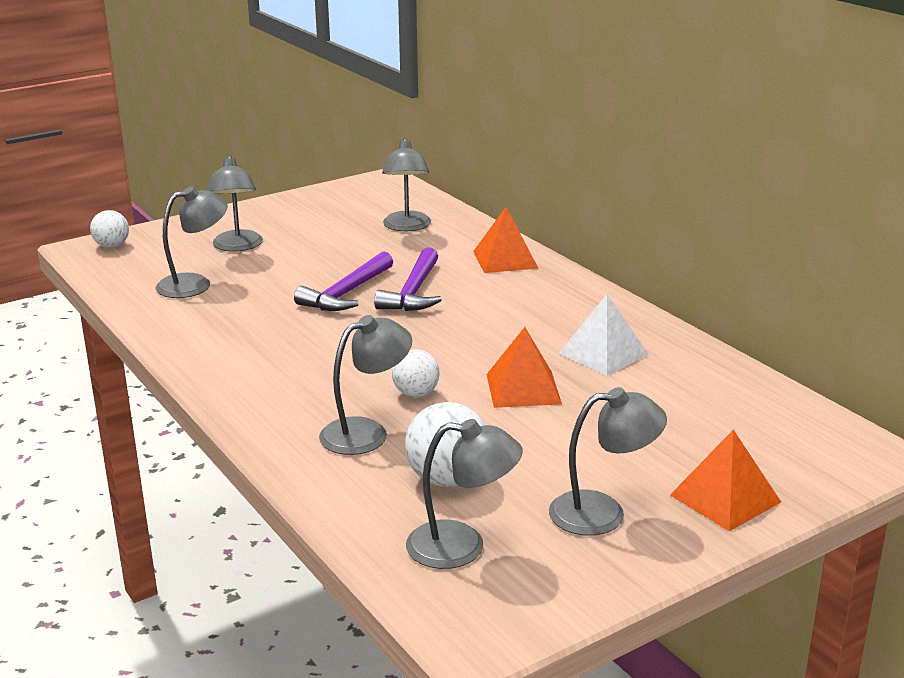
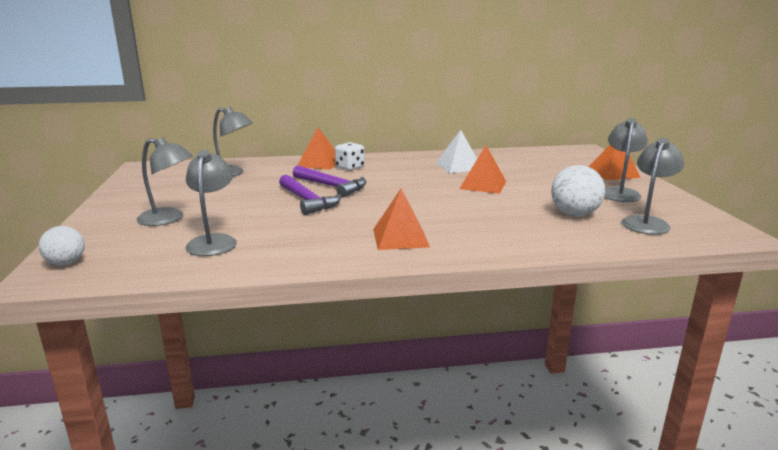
camera: 65 degrees left, 5 degrees down
(267, 373) = (400, 238): none -> orange pyramid
(366, 432) = (508, 224): grey lamp -> none
(416, 394) = (468, 206): white ball -> none
(506, 282) = (350, 167): none -> white dice

